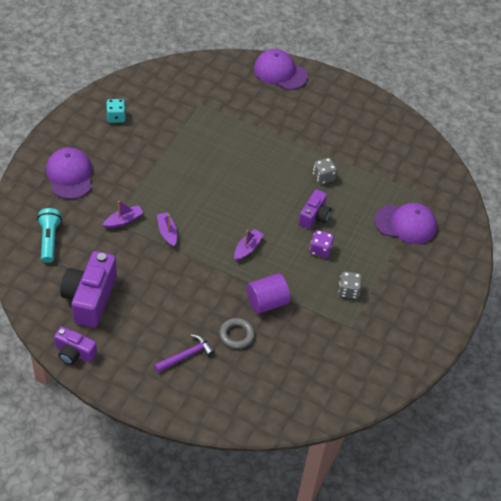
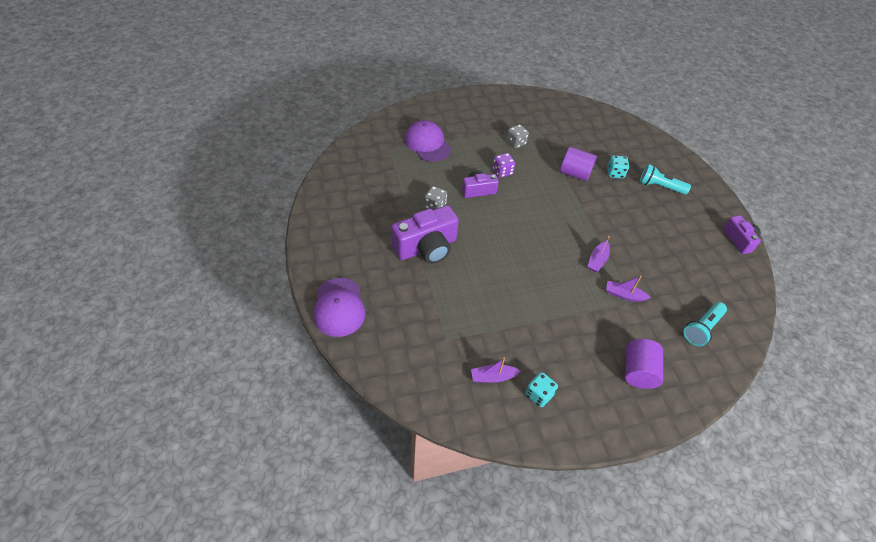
camera: 130 degrees left, 0 degrees up
(70, 175) = (638, 371): purple cap -> purple cylinder
(90, 298) = (700, 263): purple camera -> purple camera (426, 247)
(186, 355) = (660, 186): purple hammer -> turquoise flashlight
(236, 335) = (615, 173): grey ring -> turquoise dice
(247, 248) = (550, 208): purple boat -> purple boat (493, 377)

